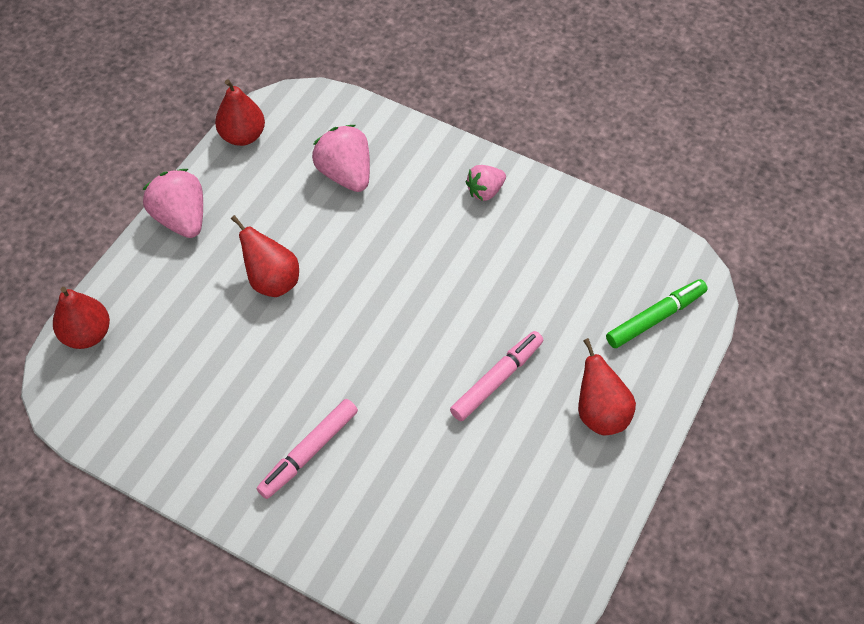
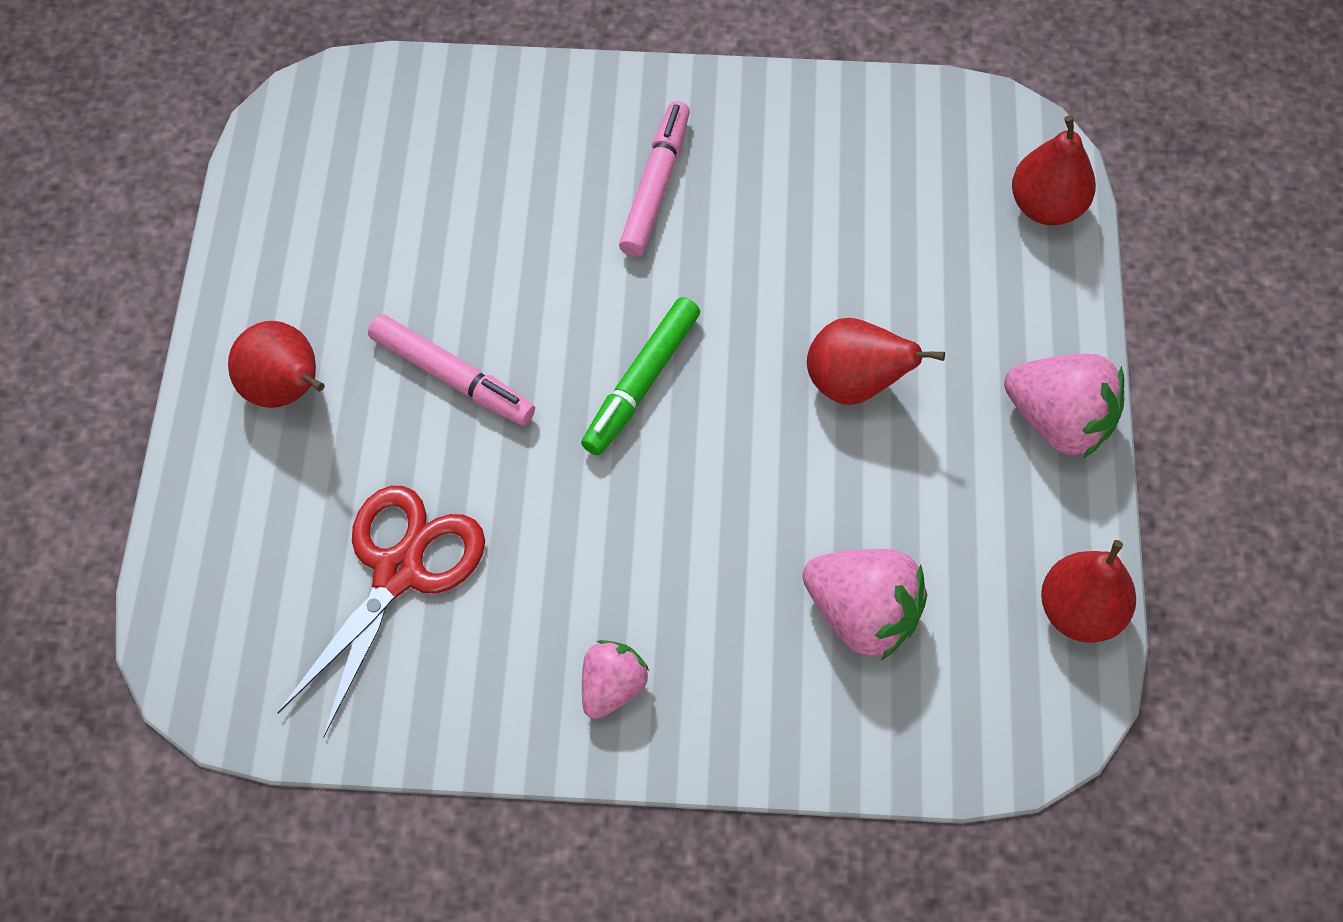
camera: 155 degrees right, 5 degrees up
(497, 379) = (452, 377): pink marker -> pink marker turned 75 degrees counterclockwise
(571, 285) = (398, 571): none -> red scissors
(655, 318) = (246, 572): green marker -> green marker (641, 382)

